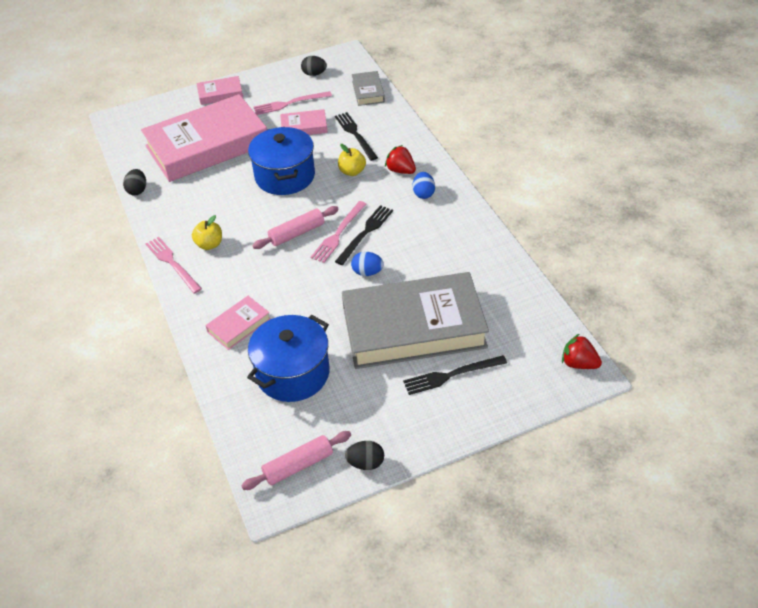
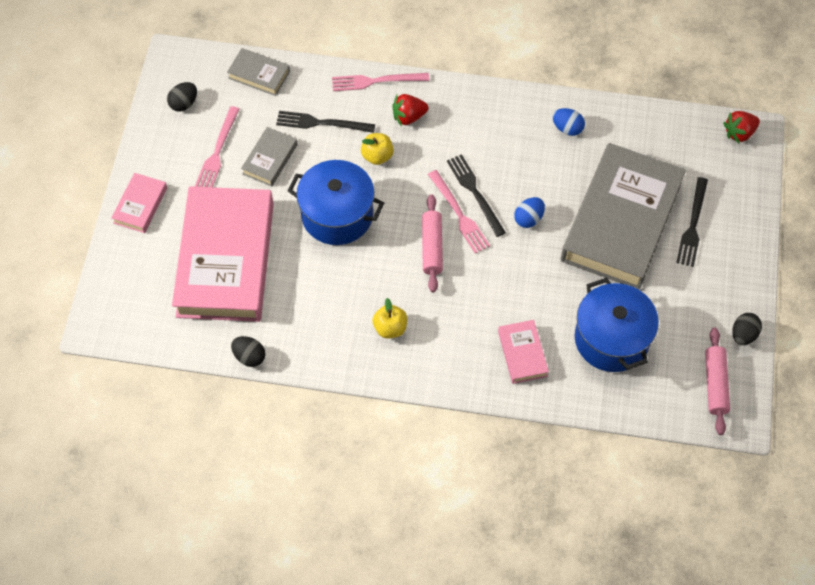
camera: 60 degrees left, 15 degrees up
(172, 263) = (393, 372): pink fork -> pink fork (376, 81)
(304, 127) = (270, 159): pink book -> grey book
(423, 193) = (456, 118): blue egg -> blue egg (567, 128)

